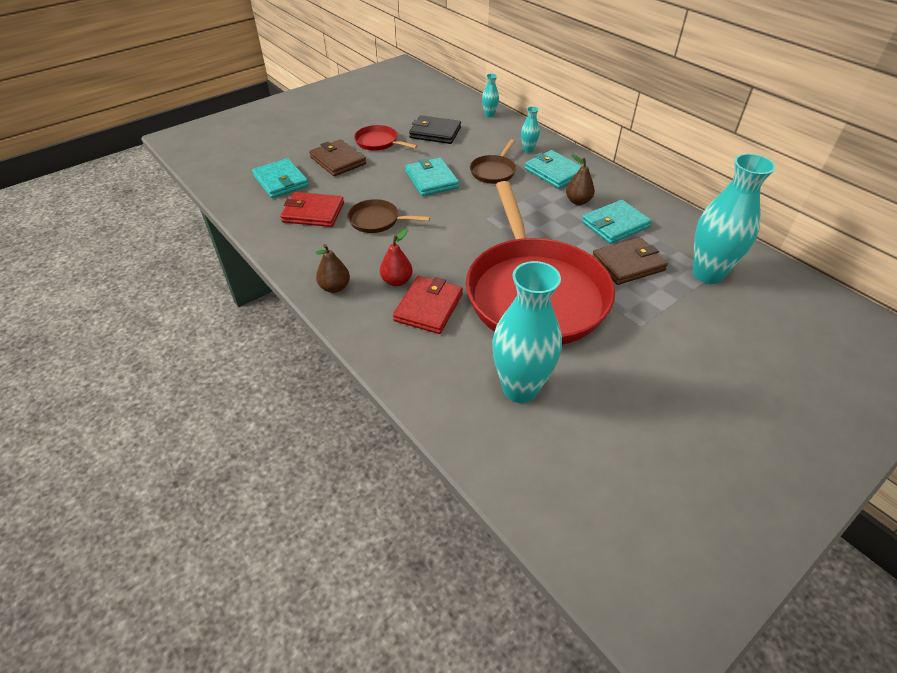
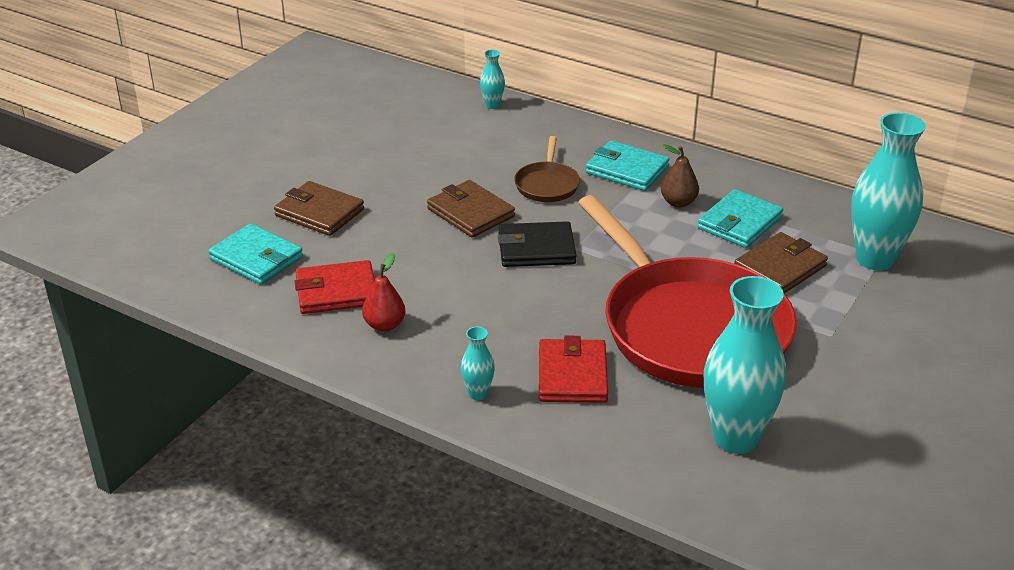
camera: 20 degrees left, 10 degrees down
(334, 287) = (436, 380): brown pear -> none
(377, 220) = (432, 283): brown pan -> none
(378, 142) = (360, 174): red pan -> none
(397, 281) = (511, 353): red pear -> red pear (384, 325)
(431, 180) = (470, 213): turquoise wallet -> brown wallet
(435, 132) = (432, 145): black wallet -> black wallet (536, 249)
(528, 150) = (575, 146): turquoise vase -> turquoise vase (478, 394)

